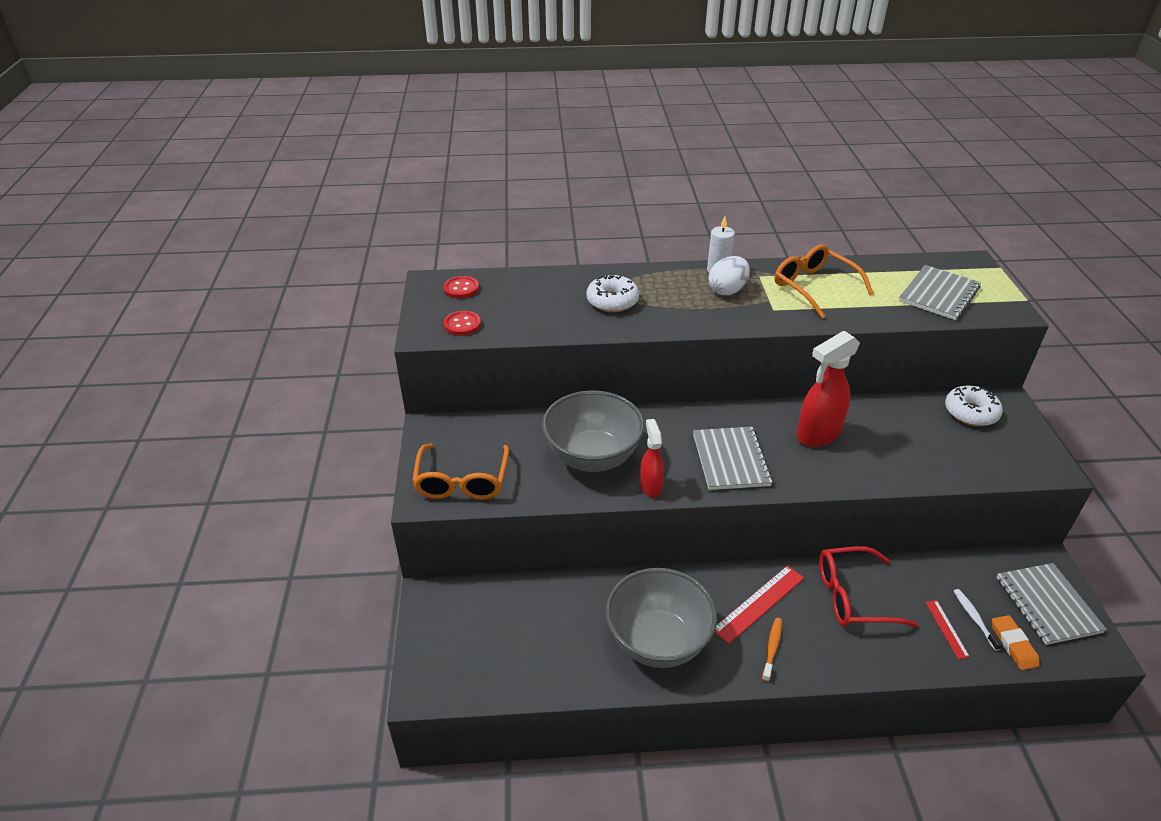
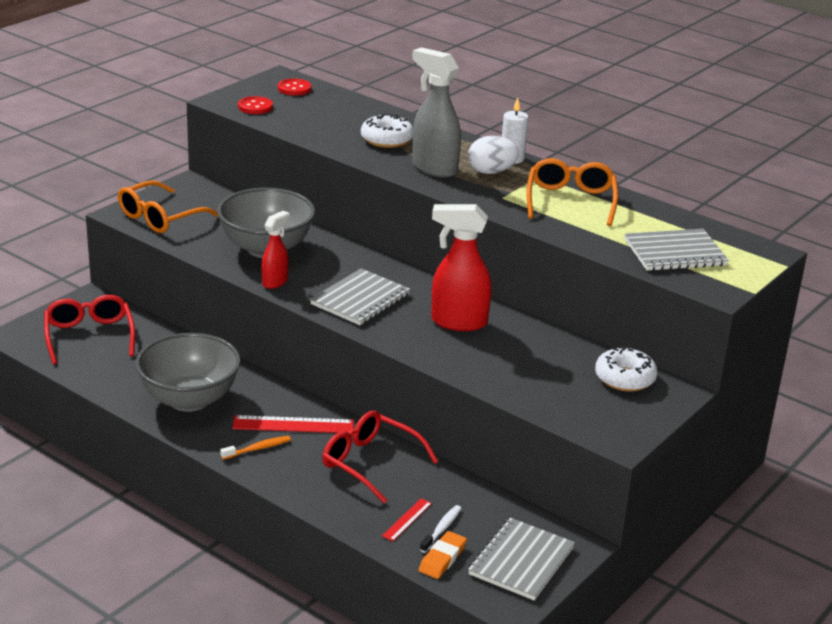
camera: 40 degrees right, 10 degrees down
(487, 638) = (89, 336): none -> red glasses
(688, 309) = (434, 168): none -> grey spray bottle

